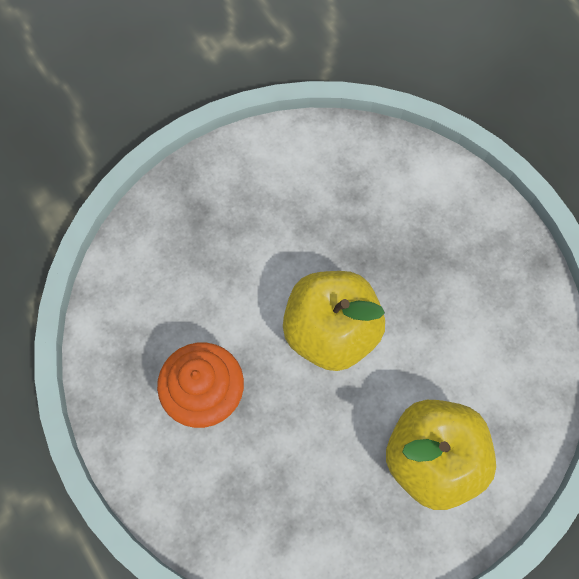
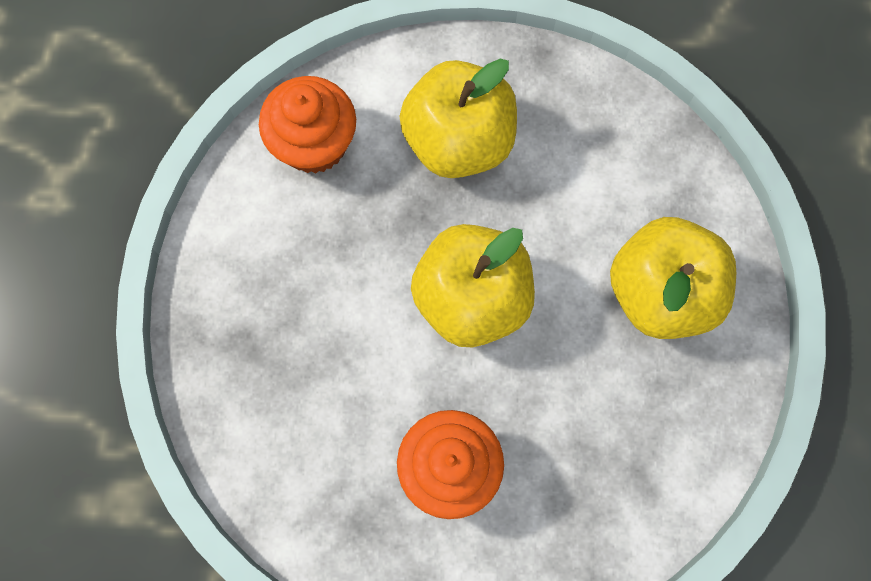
camera: 55 degrees left, 5 degrees up
(360, 164) = (314, 143): none -> orange cupcake
(433, 249) = (458, 141): none -> yellow apple

